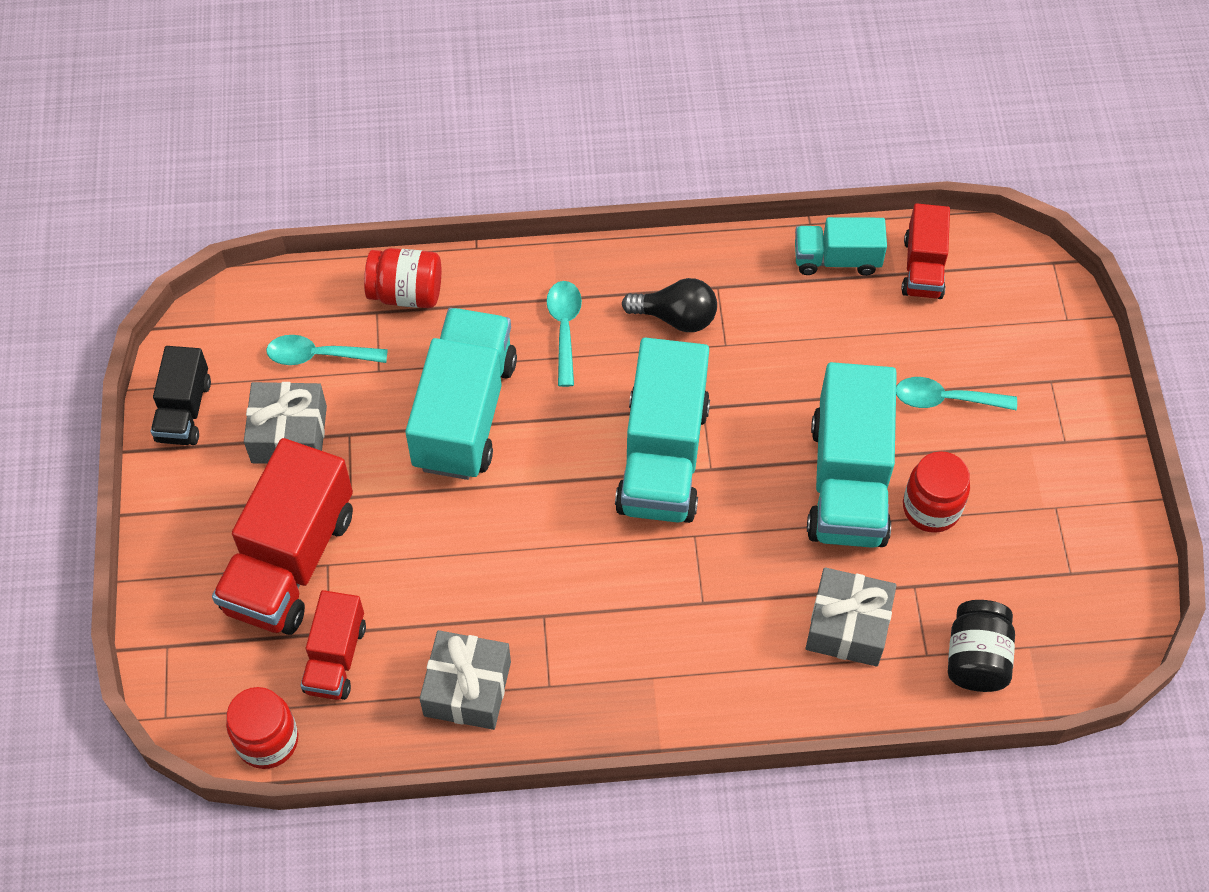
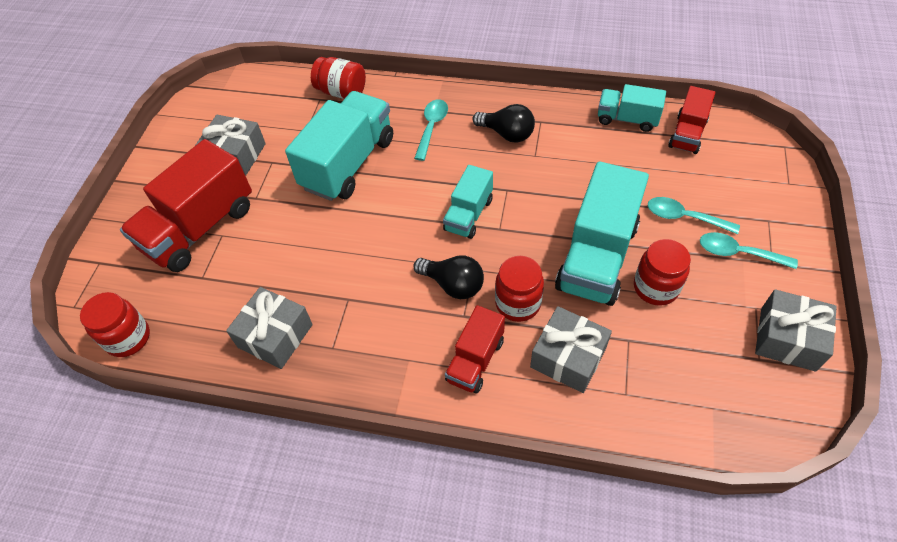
camera: 20 degrees right, 5 degrees down
(184, 411) = (181, 131): black truck -> none
(318, 356) = (274, 116): turquoise spoon -> turquoise spoon (738, 253)
(335, 658) = (198, 294): red truck -> red truck (475, 360)
(662, 457) = (468, 215): turquoise truck -> turquoise truck, size x0.56
(675, 563) = (453, 284): none -> black light bulb
(766, 570) = (518, 303): none -> red jar
(976, 658) = (666, 406): black jar -> none
(1098, 539) = (787, 339): none -> grey gift

